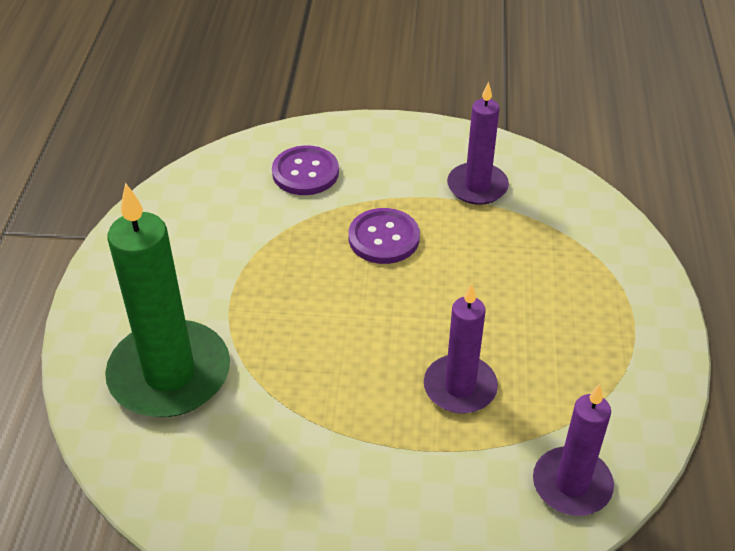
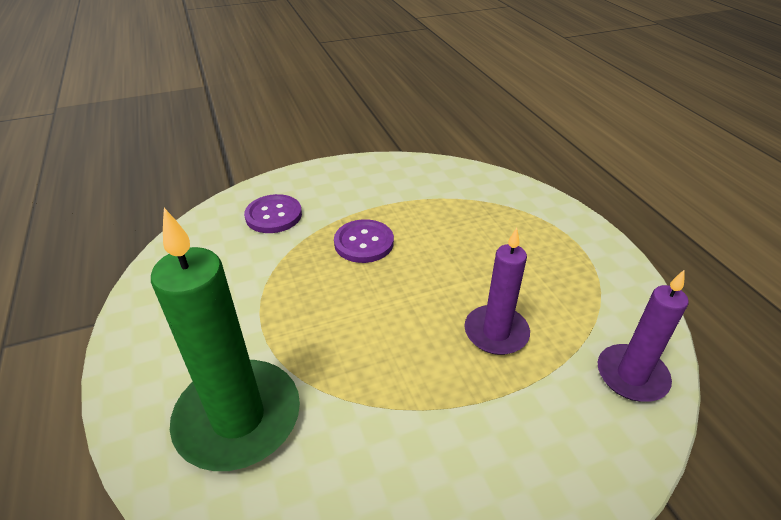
camera: 25 degrees left, 5 degrees down
(477, 186) = (409, 189): purple candle -> none

